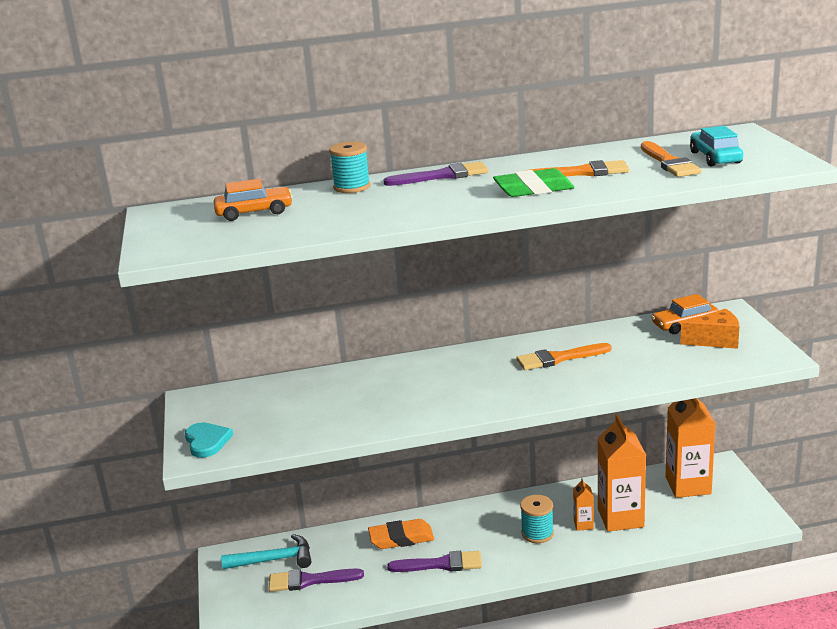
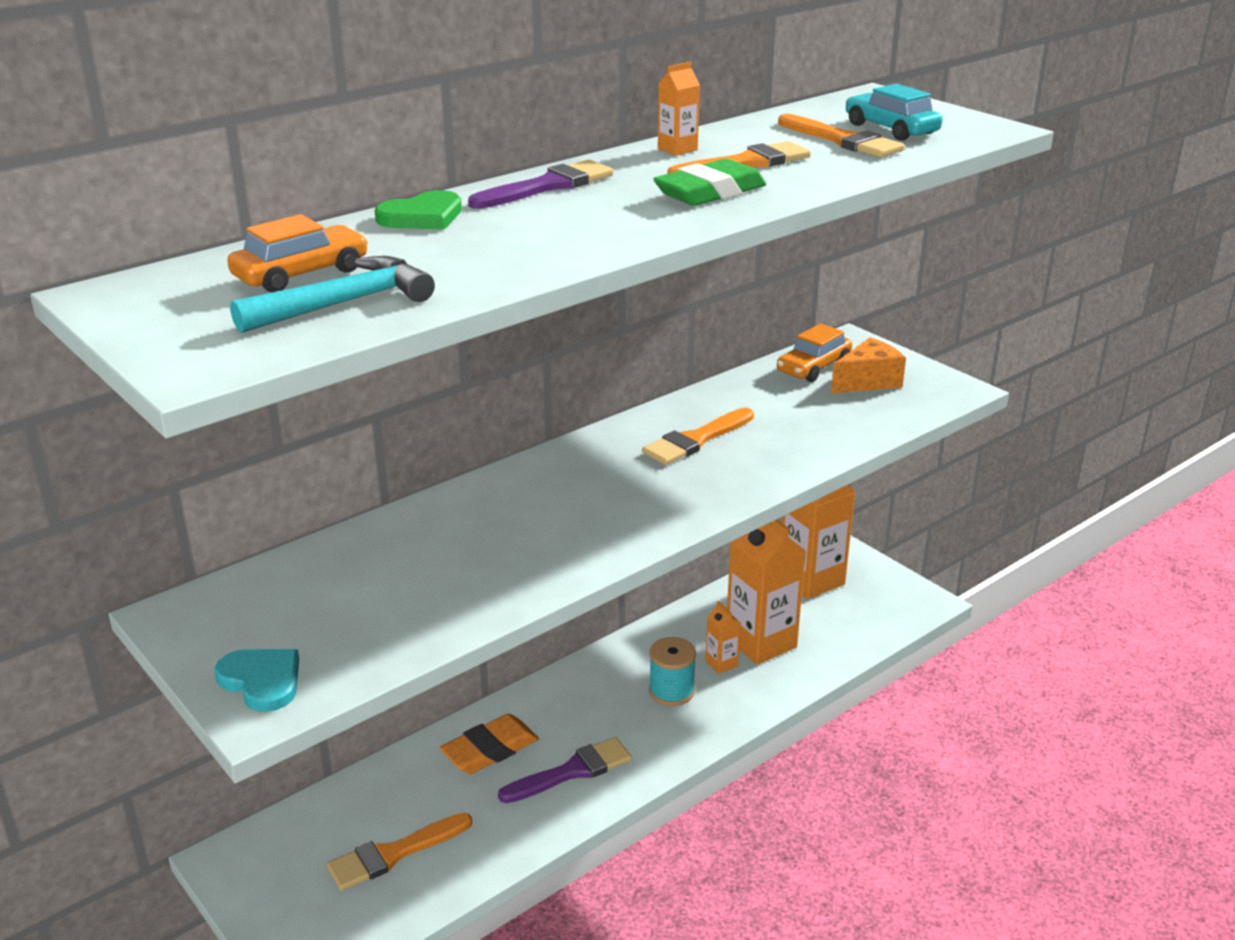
camera: 30 degrees left, 5 degrees up
(274, 560) = (315, 839): turquoise hammer -> turquoise hammer (344, 304)
(310, 580) = (393, 854): purple brush -> orange brush
(352, 187) = (422, 216): turquoise spool -> green heart
(551, 159) = (677, 149): none -> orange carton

